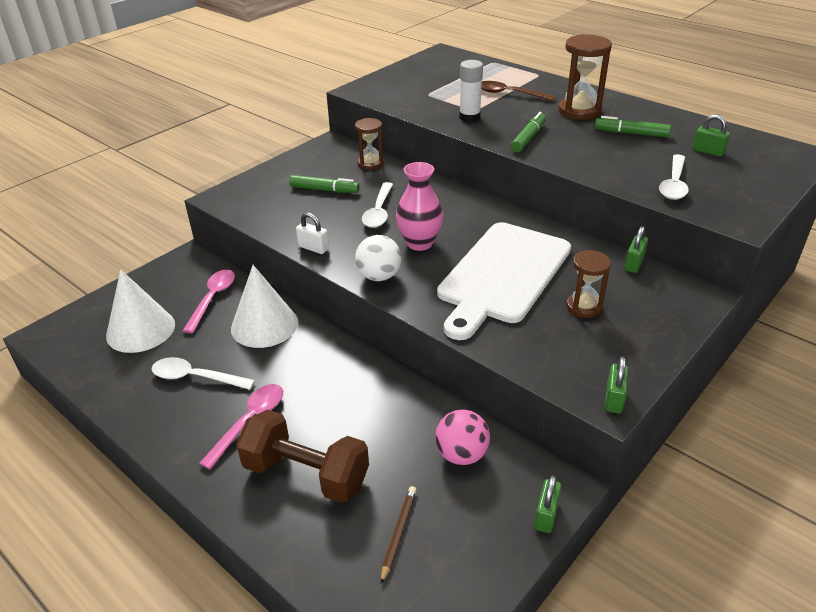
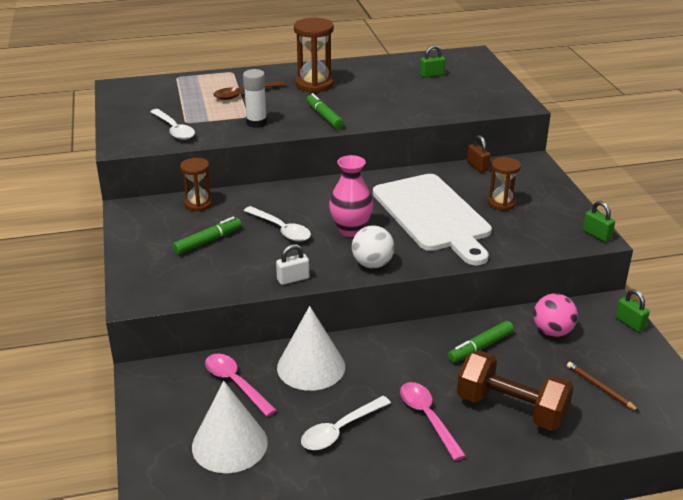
camera: 55 degrees left, 5 degrees down
(306, 474) = (511, 409): brown dumbbell -> brown dumbbell turned 60 degrees clockwise
(631, 133) = (373, 84): green marker -> green marker (480, 347)
(633, 264) = (477, 166): green padlock -> brown padlock
(674, 184) = (455, 102): white spoon -> white spoon (174, 130)

